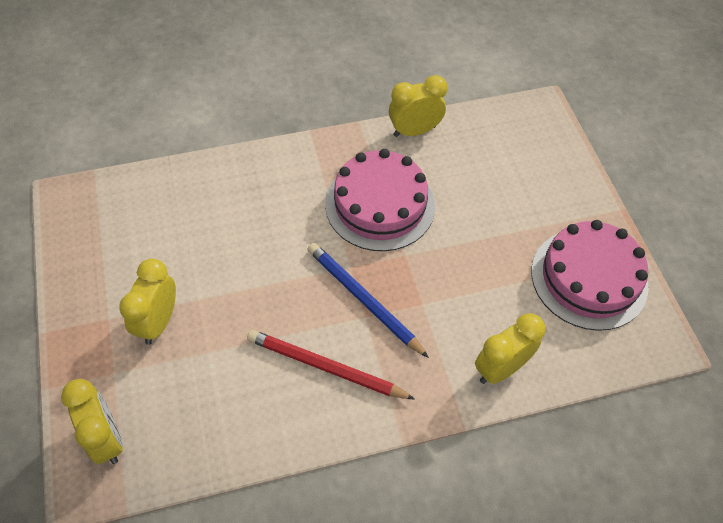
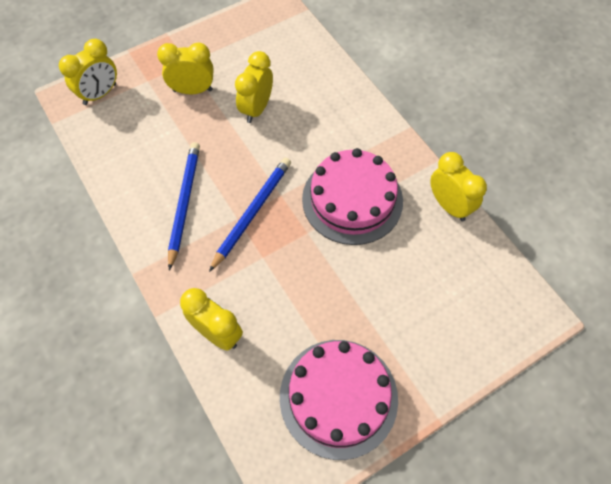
camera: 75 degrees right, 5 degrees up
(221, 260) = (256, 109): none -> yellow clock
(326, 367) = (184, 203): red pencil -> blue pencil

